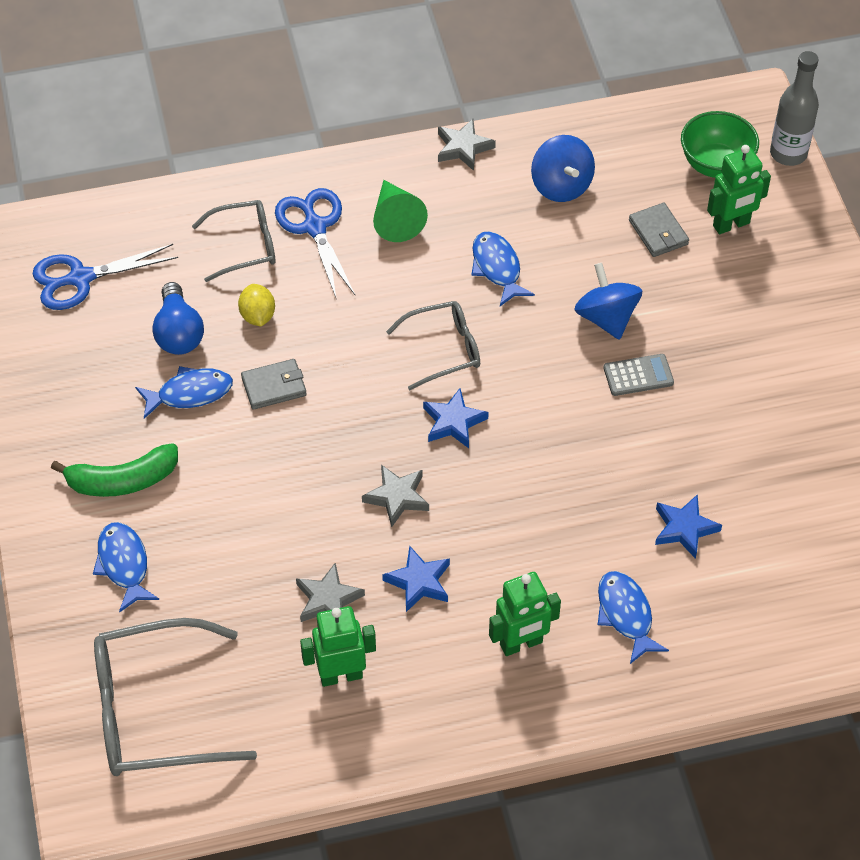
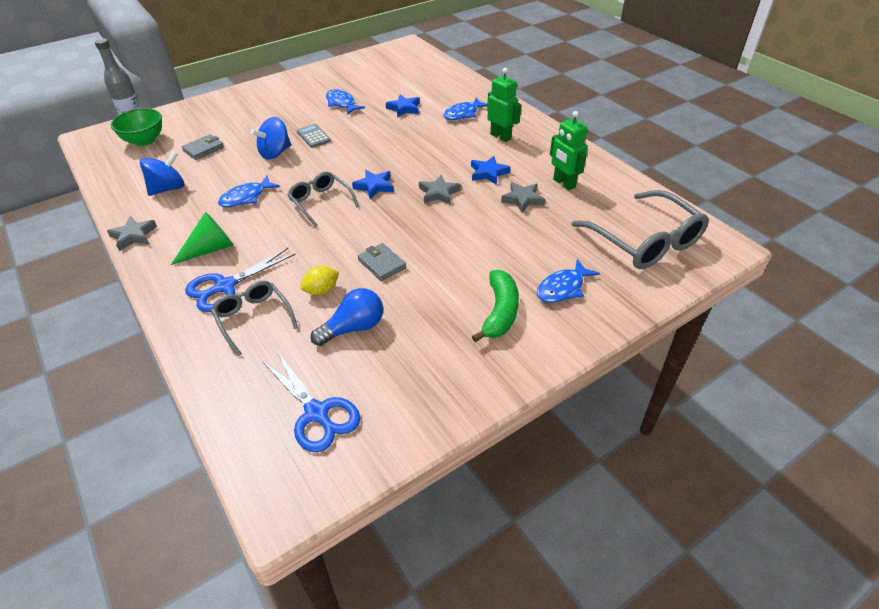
camera: 110 degrees left, 10 degrees down
(122, 481) = (500, 312): green banana -> green banana turned 45 degrees clockwise
(190, 393) = (407, 303): blue fish -> blue fish (341, 103)
(731, 225) = (193, 128): green robot -> none

